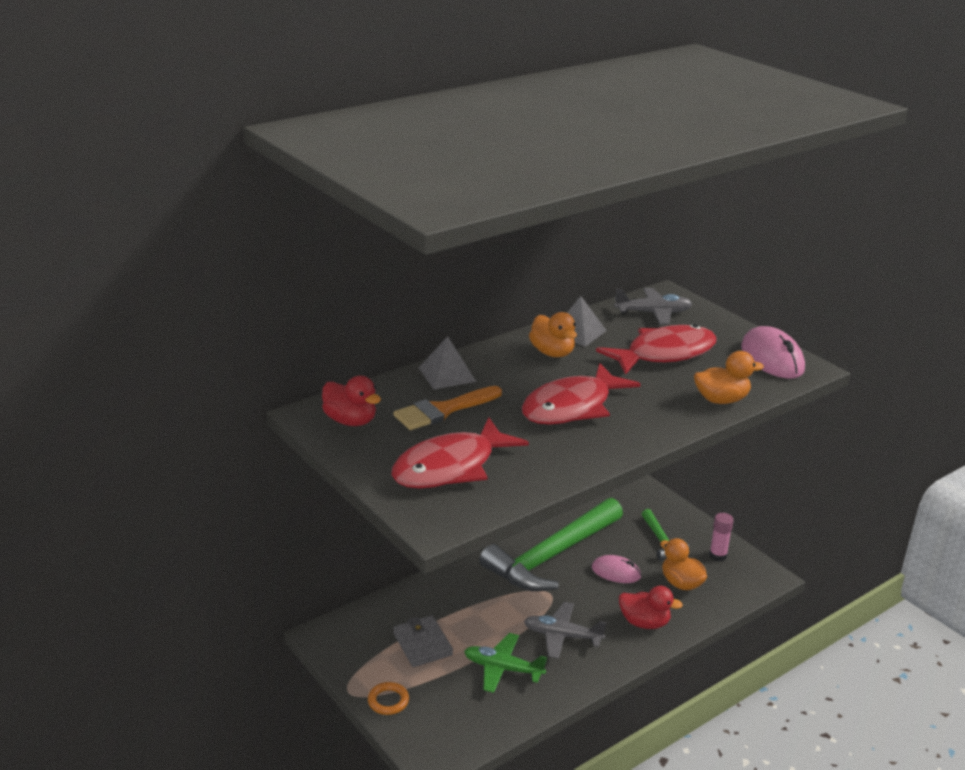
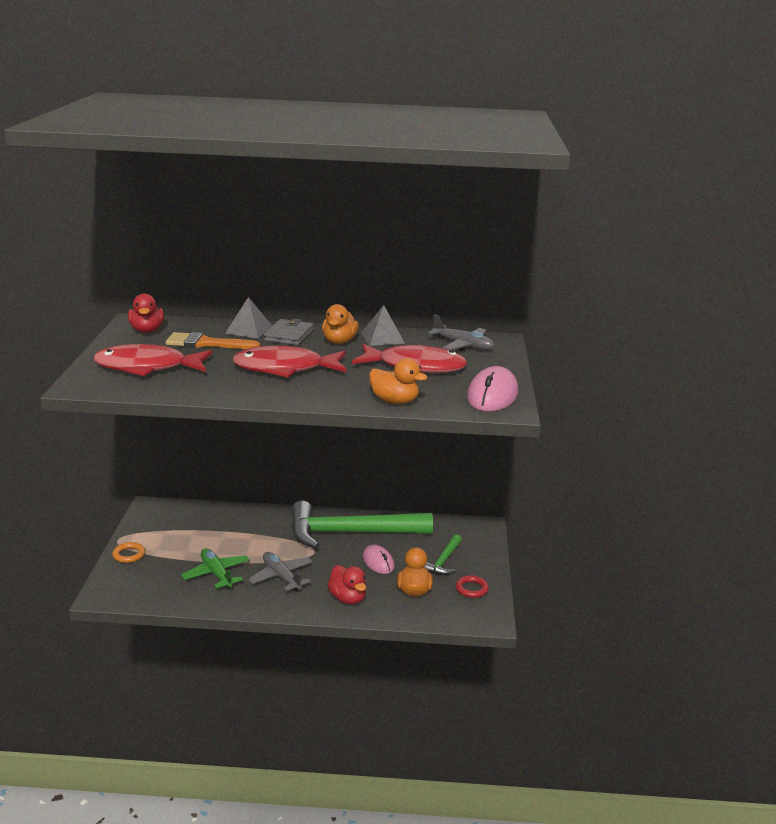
camera: 40 degrees right, 5 degrees down
(422, 644) = (194, 538): grey wallet -> grey wallet (289, 335)
(718, 555) = (471, 589): pink glue stick -> red ring

